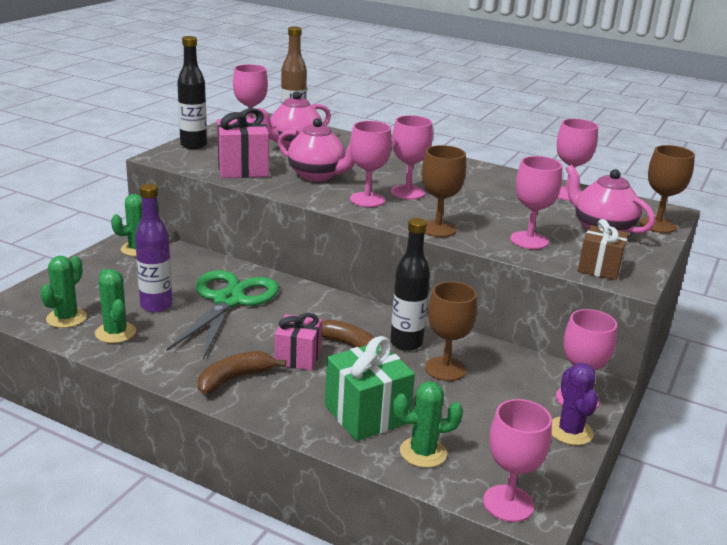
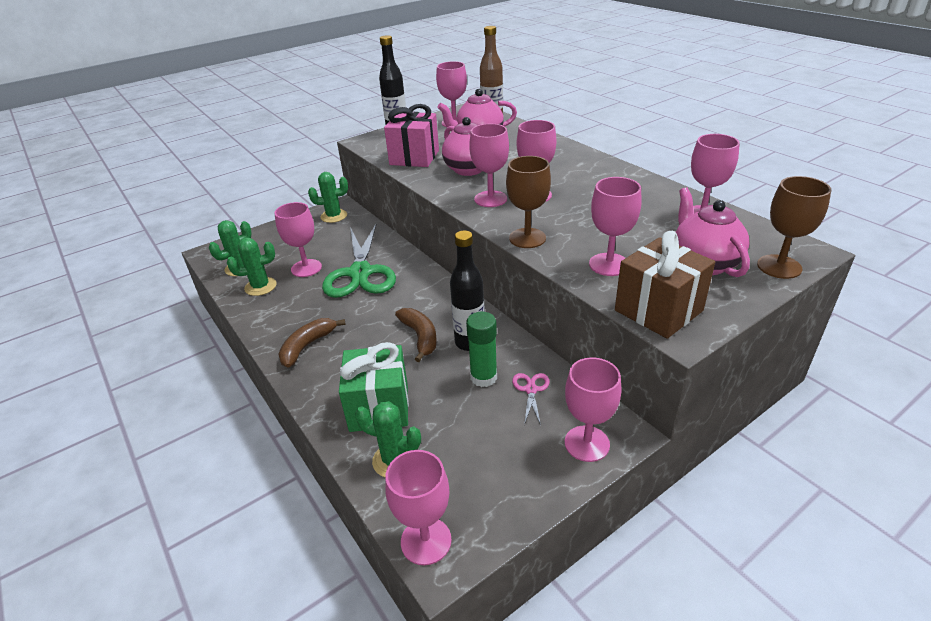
camera: 30 degrees right, 10 degrees up
(115, 333) = (260, 287): green cactus -> green cactus turned 75 degrees clockwise
(156, 306) = (306, 268): purple bottle -> pink goblet
(228, 301) = (360, 273): green scissors -> green scissors turned 135 degrees clockwise
(234, 378) = (307, 346): brown banana -> brown banana turned 45 degrees counterclockwise
(297, 357) = (370, 337): pink gift -> none
(445, 369) = (483, 377): brown goblet -> green glue stick
(496, 370) = (531, 390): none -> pink scissors
(570, 431) = (550, 478): purple cactus -> none
(599, 268) = (658, 310): brown gift -> brown gift, size x1.50

